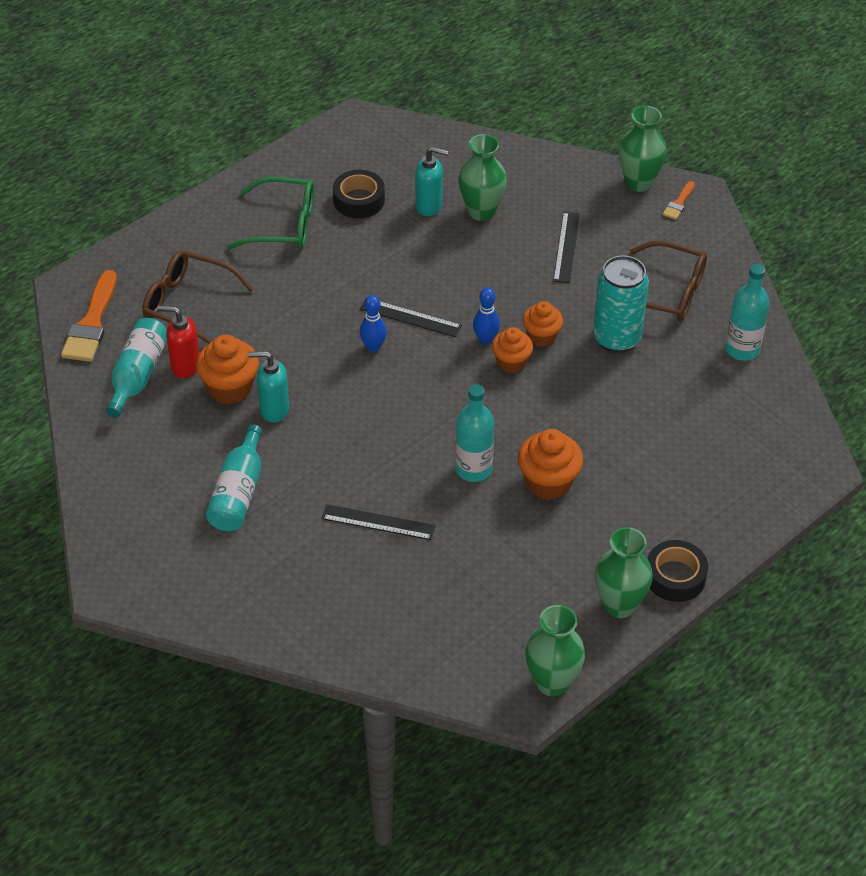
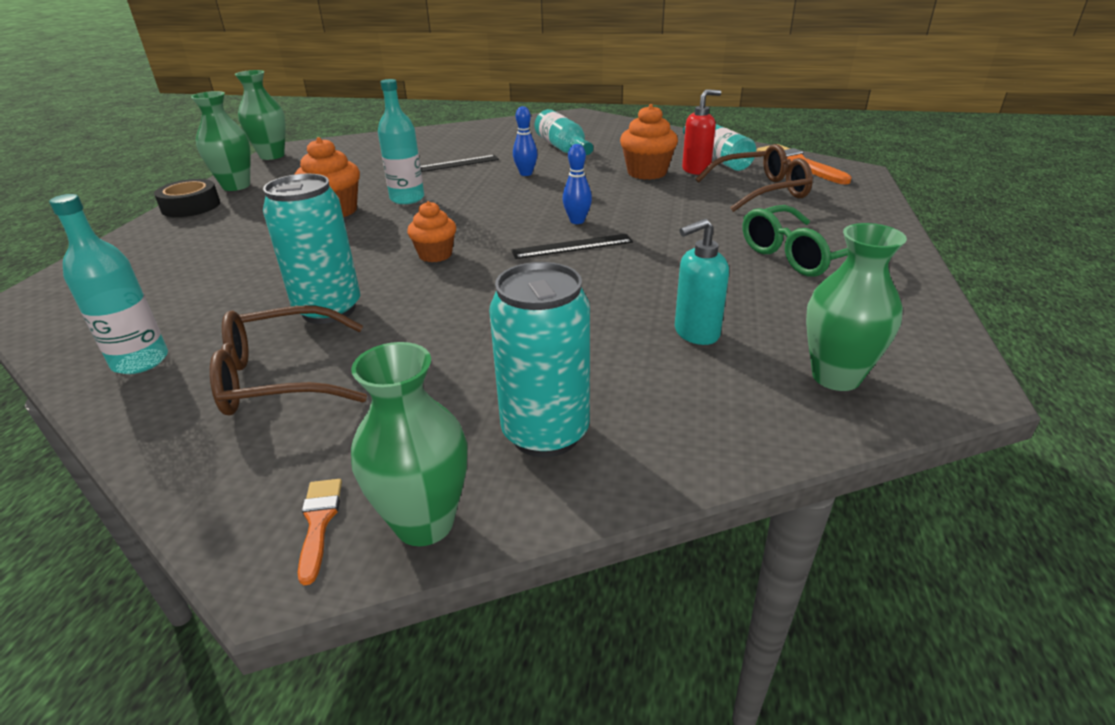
camera: 145 degrees right, 15 degrees down
(274, 410) = (599, 175): turquoise soap dispenser -> none
(359, 200) = (777, 303): black tape -> none
(481, 211) = (627, 356): green vase -> green vase (836, 377)
(485, 339) = (479, 259): blue bowling pin -> blue bowling pin (526, 174)
(541, 336) = (421, 281): orange cupcake -> none
(561, 193) = (545, 433): none -> turquoise can
(566, 247) = (469, 368): black ruler -> none

